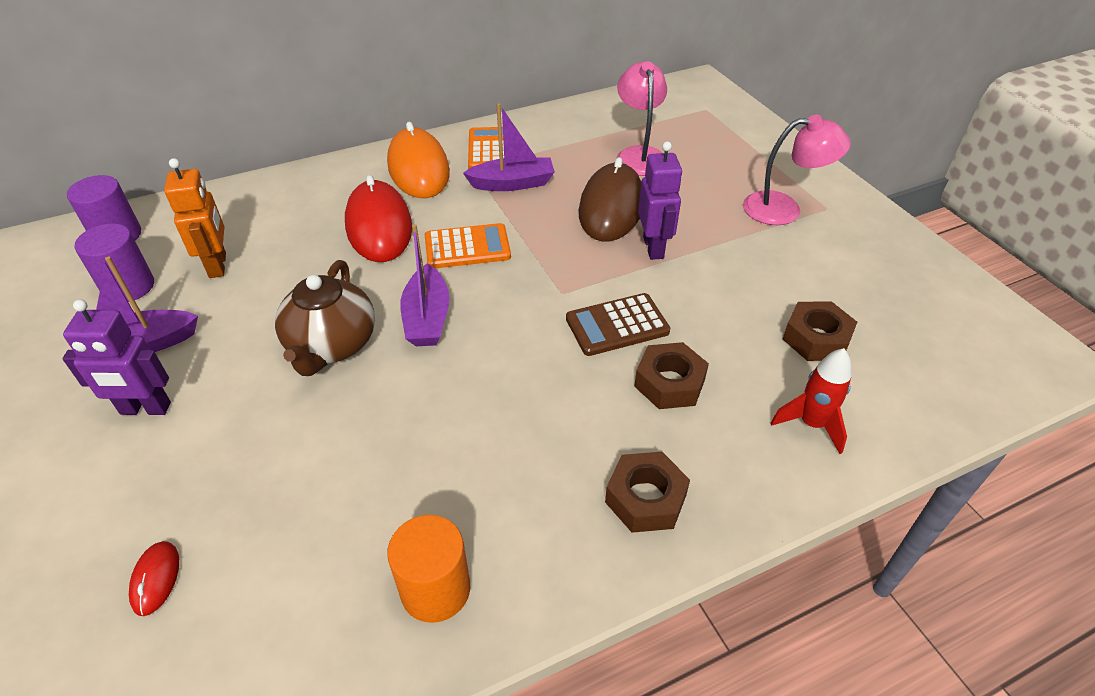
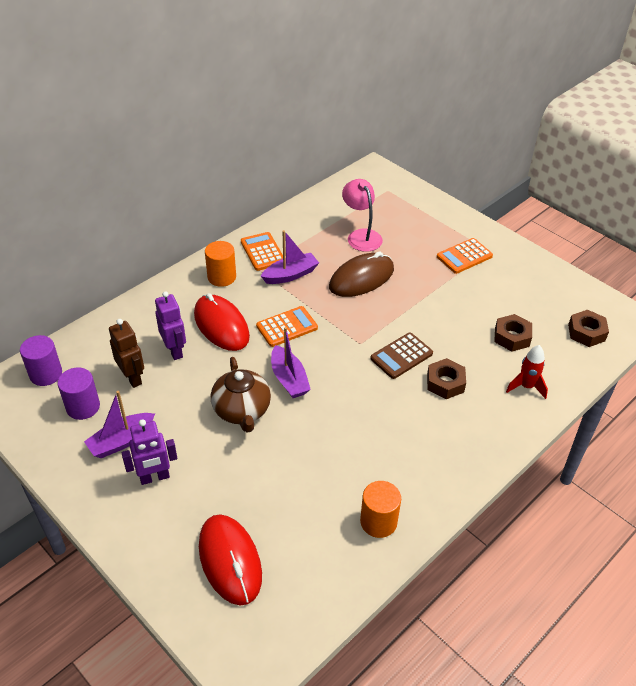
camera: 20 degrees left, 0 degrees up
(156, 579) = (230, 560): red mouse -> red mouse, size x2.35
(218, 265) = (133, 377): orange robot -> brown robot
(418, 168) = (222, 277): orange mouse -> orange cylinder
(611, 207) = (361, 278): brown mouse -> brown mouse turned 60 degrees clockwise
(645, 498) = (460, 448): brown nut -> brown nut (586, 332)
(654, 247) = (400, 301): purple robot -> purple robot (175, 350)
(784, 209) = (464, 256): pink lamp -> orange calculator

